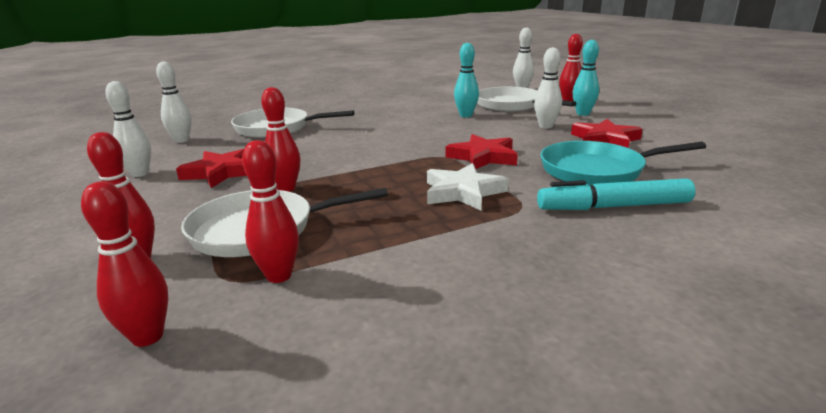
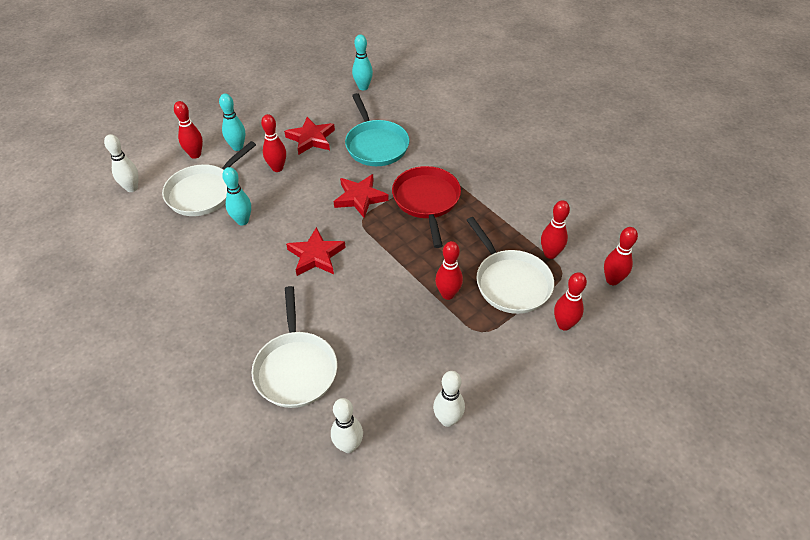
camera: 105 degrees left, 25 degrees up
(221, 172) = (429, 354): red star -> red star (316, 255)
(463, 192) = (427, 201): white star -> red pan
(546, 126) = (277, 168): white bowling pin -> red bowling pin
(613, 207) = (429, 141): turquoise marker -> none
(756, 171) = (363, 87): none -> turquoise bowling pin

